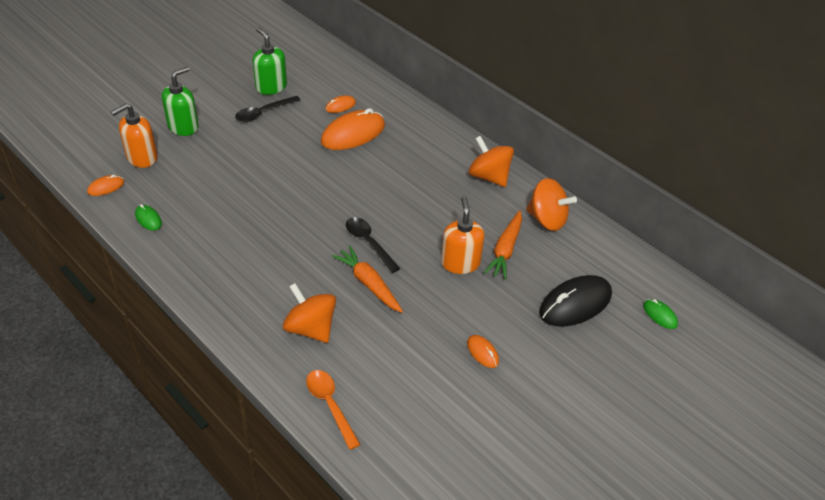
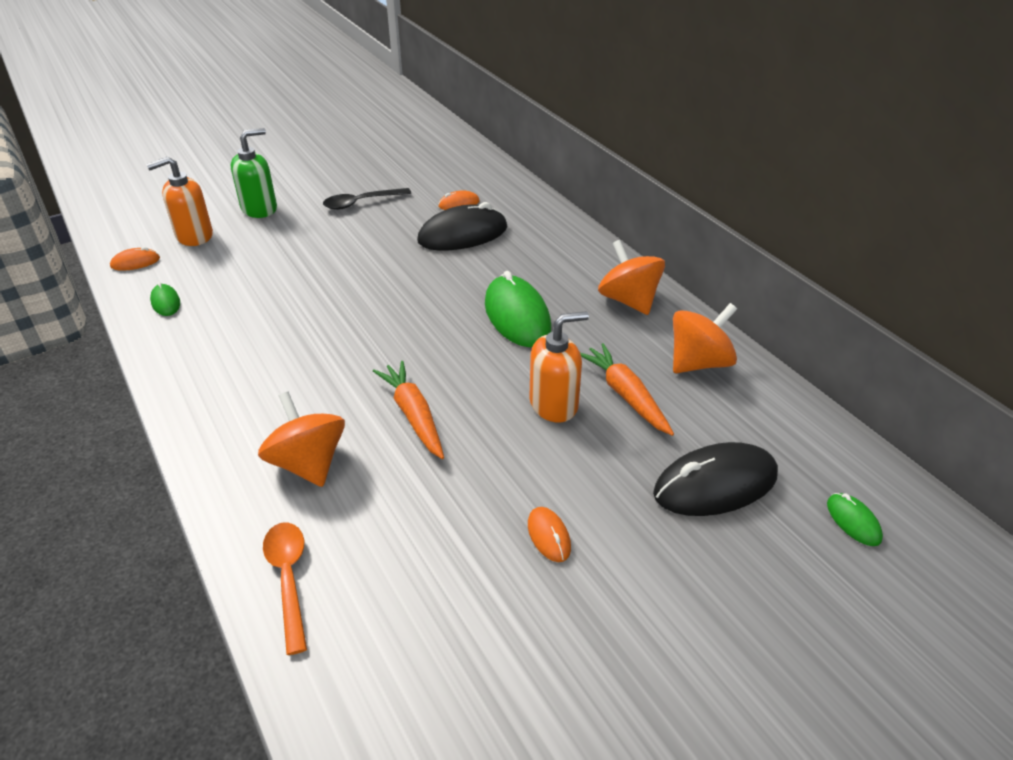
camera: 15 degrees right, 5 degrees down
(271, 87) = (382, 177): green soap dispenser -> none
(353, 134) = (463, 235): orange mouse -> black mouse
(369, 243) = (434, 363): black spoon -> none
(415, 198) = (517, 316): none -> green mouse
(460, 263) = (554, 404): orange soap dispenser -> orange soap dispenser turned 60 degrees clockwise
(505, 250) = (626, 395): orange carrot -> orange carrot turned 120 degrees clockwise
(547, 219) = (699, 363): orange spinning top -> orange spinning top turned 75 degrees counterclockwise

